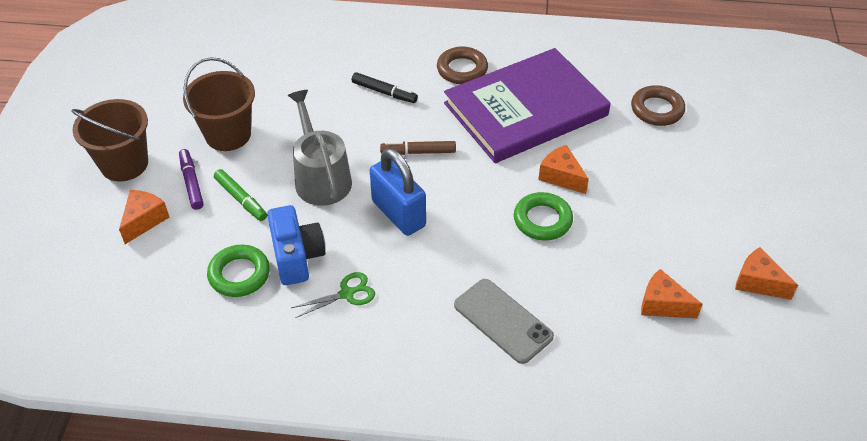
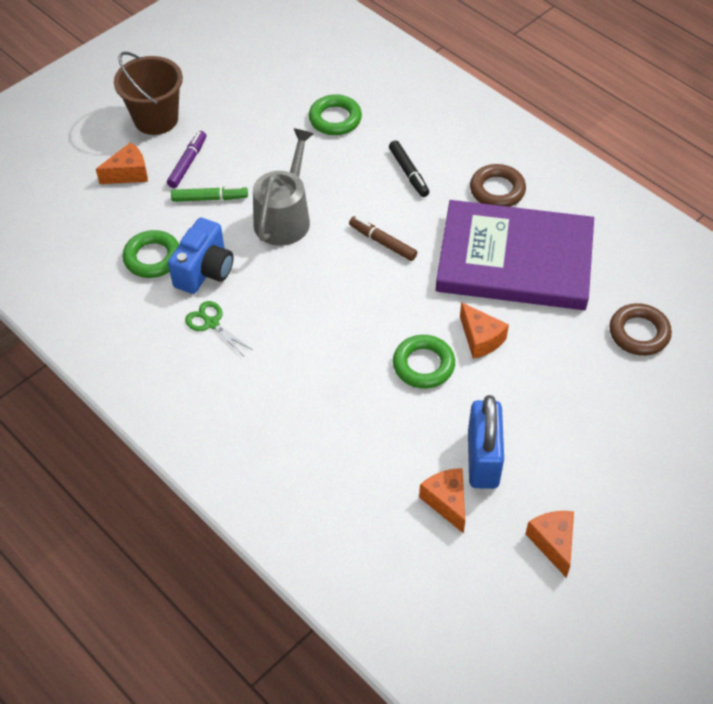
camera: 40 degrees right, 5 degrees up
(228, 135) = (251, 138): brown bucket -> none
(241, 199) = (210, 198): green marker -> green marker turned 90 degrees counterclockwise
(284, 84) = (335, 119): none -> green ring
(347, 294) = (211, 323): green scissors -> green scissors turned 150 degrees counterclockwise
(398, 214) = (314, 285): blue padlock -> blue padlock (483, 459)
(503, 321) = (304, 424): grey phone -> none
(561, 177) = (480, 339): orange cheese -> orange cheese turned 150 degrees clockwise

